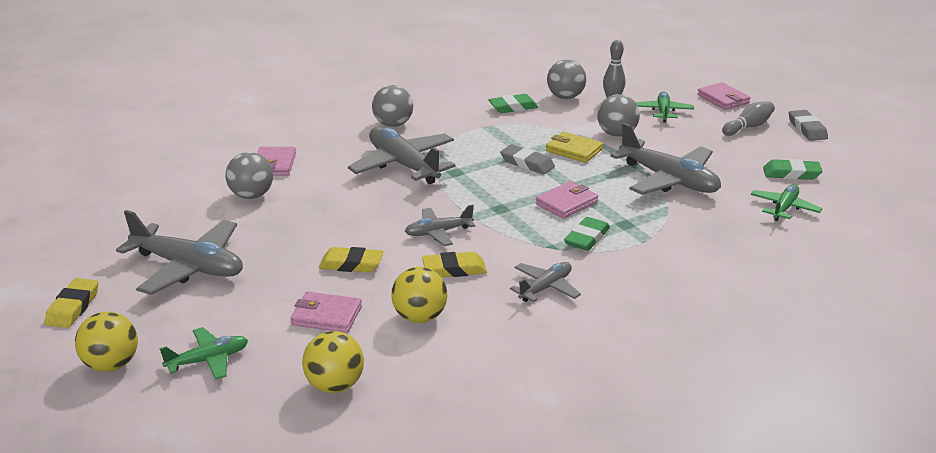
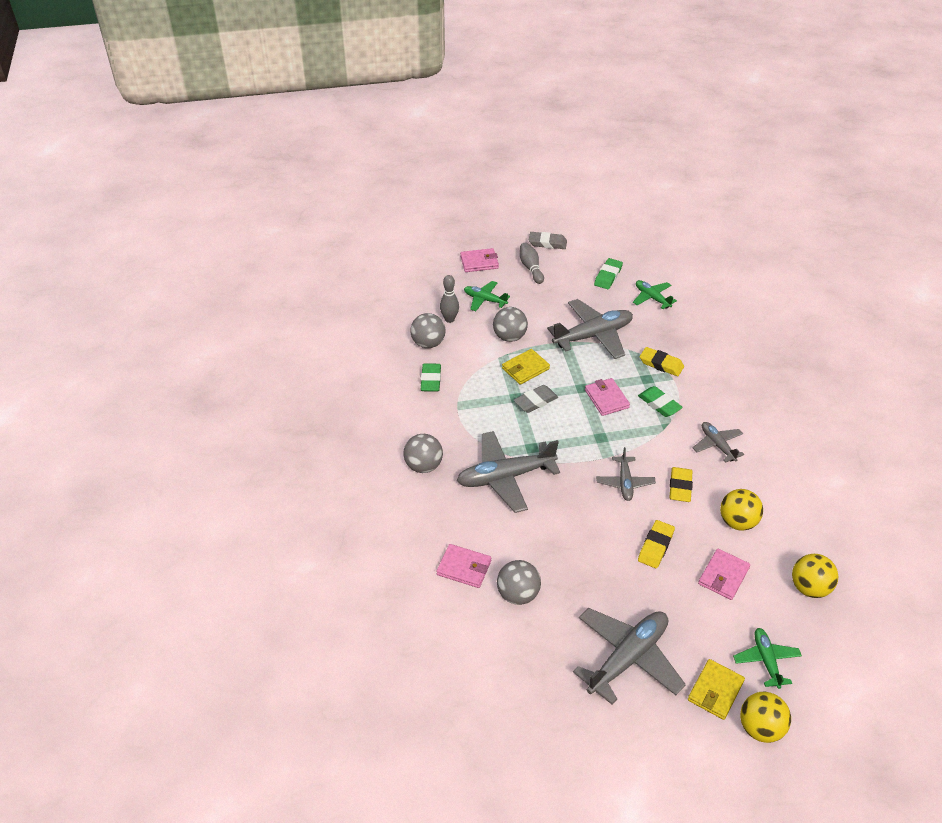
camera: 70 degrees left, 15 degrees up
(73, 307) = (670, 753): yellow eraser -> yellow eraser (661, 364)
(157, 328) = (715, 691): none -> yellow wallet

